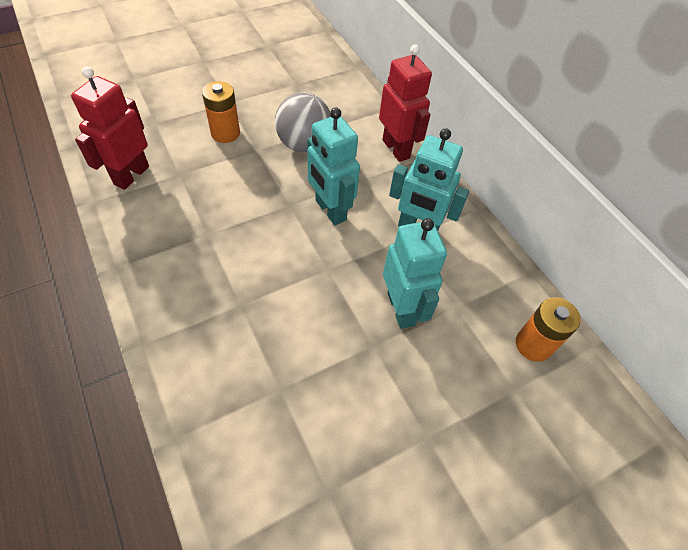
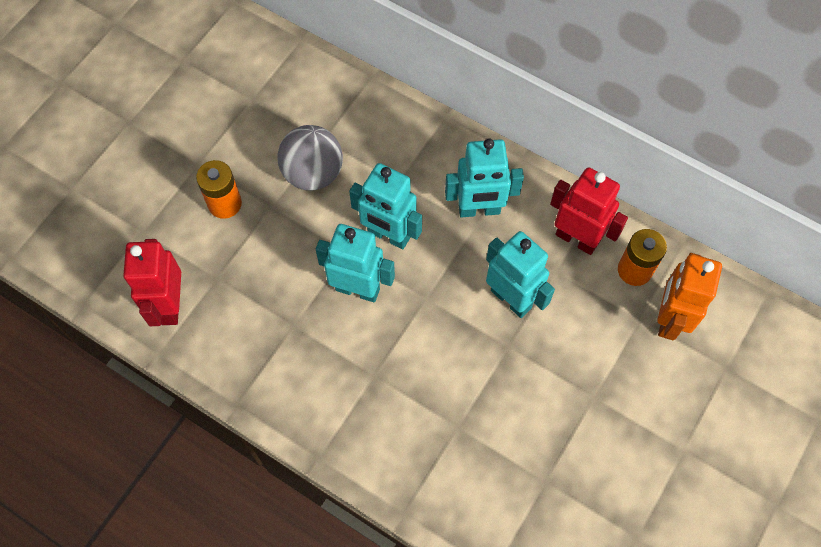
camera: 25 degrees left, 10 degrees up
(277, 235) = (358, 289): none -> turquoise robot
(396, 149) = (406, 128): red robot -> red robot (577, 239)
(546, 407) = (669, 319): none -> orange robot

